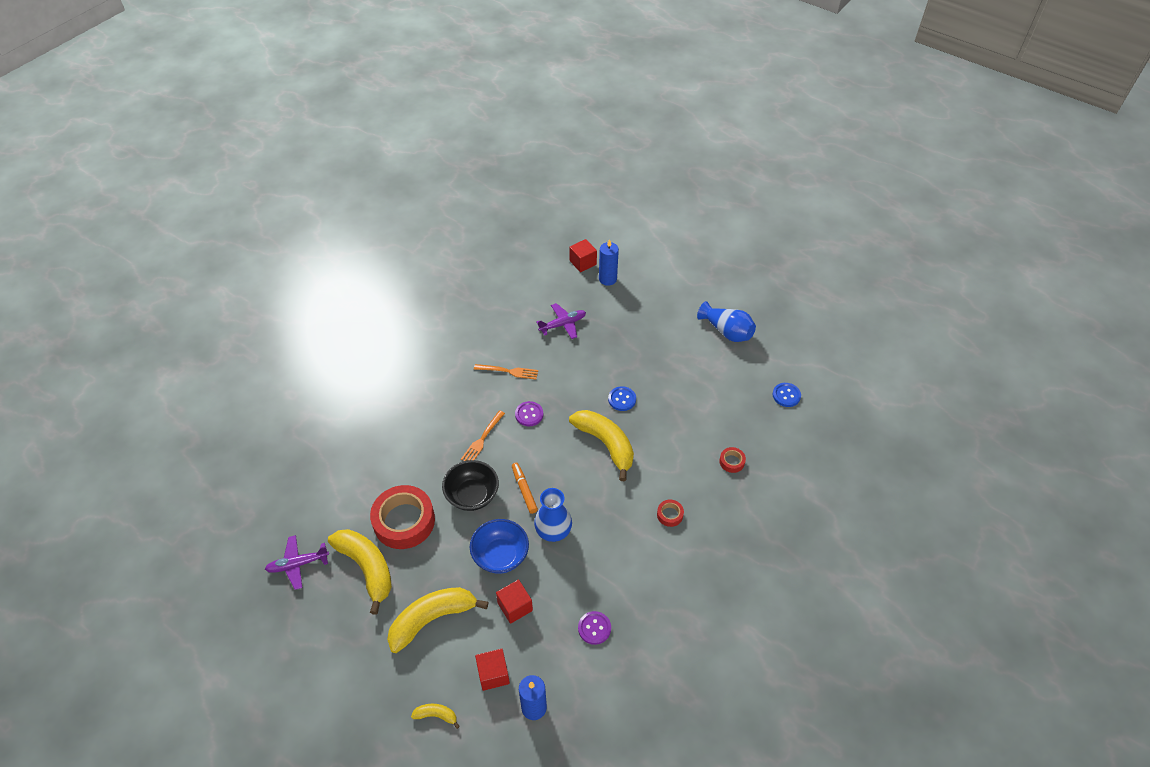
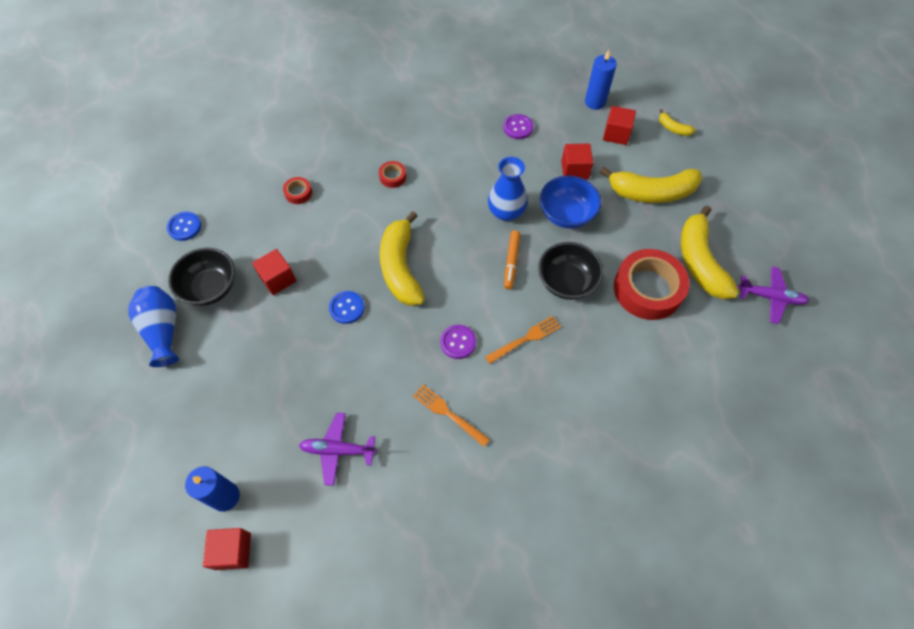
camera: 150 degrees left, 10 degrees up
(686, 394) = (278, 279): none -> red cube
(724, 367) = (210, 288): none -> black bowl

